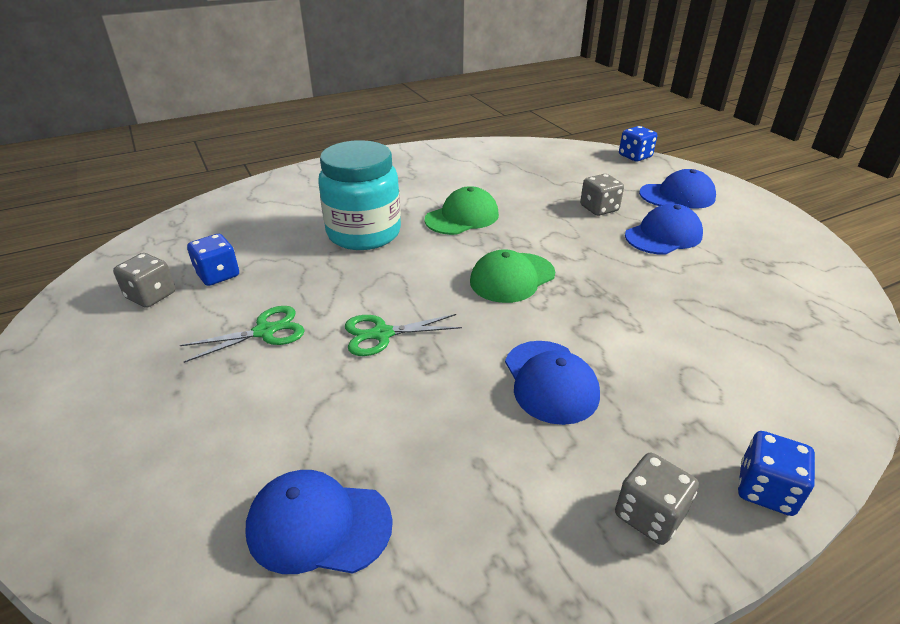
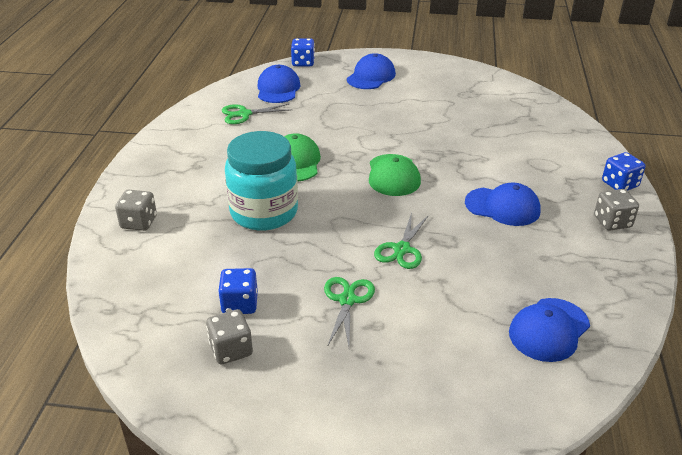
camera: 55 degrees left, 0 degrees up
(503, 166) = (244, 114): none -> green scissors
(599, 208) = (352, 108): grey dice -> grey dice (139, 222)
(663, 235) = (408, 104): blue cap -> blue cap (278, 89)

